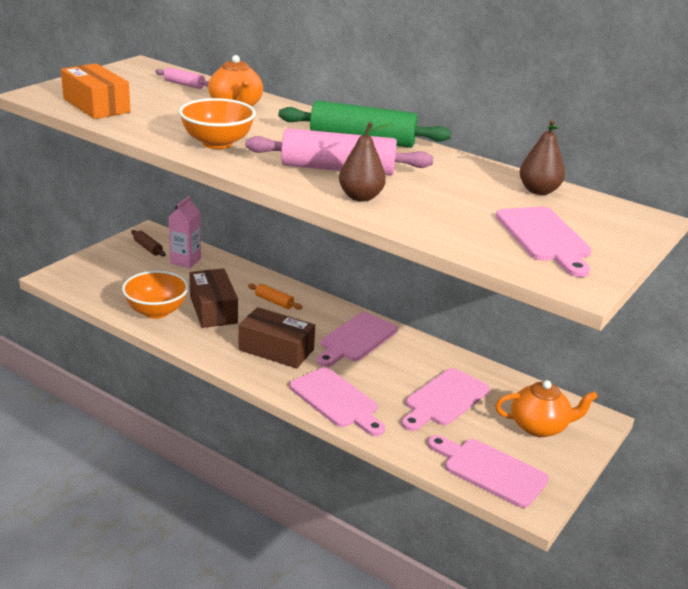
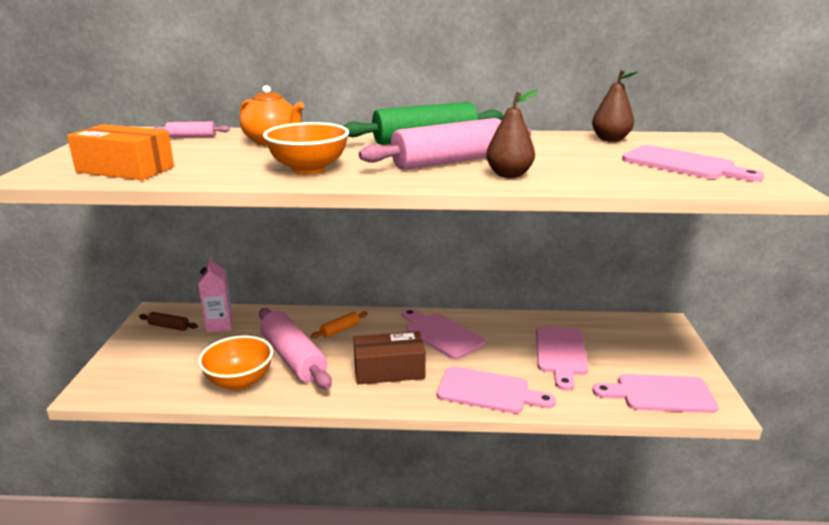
camera: 30 degrees left, 5 degrees down
(213, 309) = (293, 358): brown box -> pink rolling pin
(274, 302) = (340, 330): orange rolling pin -> orange rolling pin turned 45 degrees counterclockwise
(356, 339) = (441, 334): pink cutting board -> pink cutting board turned 135 degrees clockwise
(539, 426) = (643, 344): orange teapot -> none

